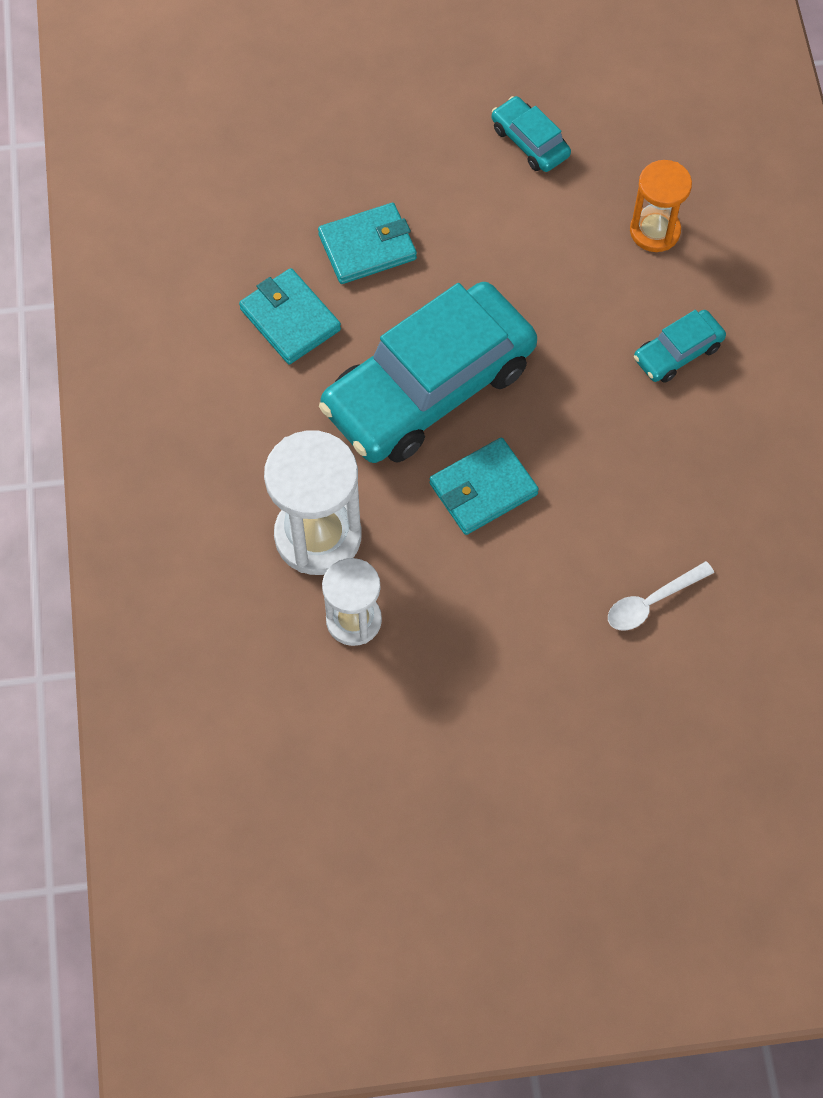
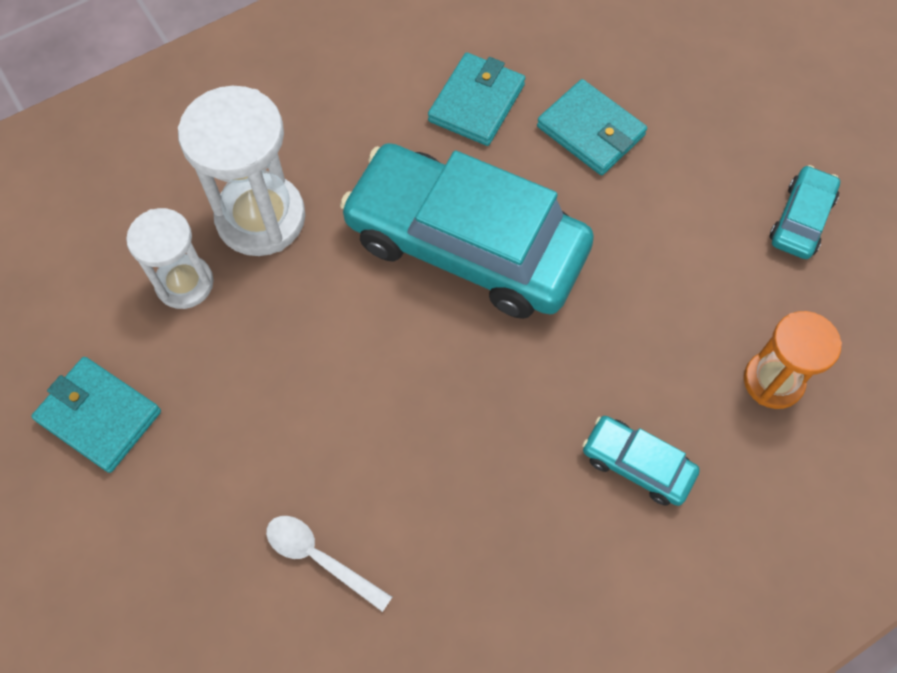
camera: 65 degrees right, 0 degrees up
(483, 489) = (377, 338): turquoise wallet -> turquoise wallet (99, 416)

